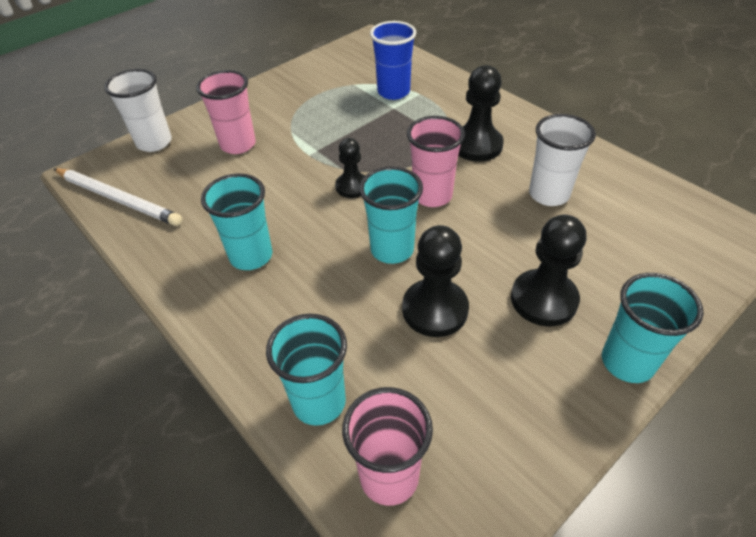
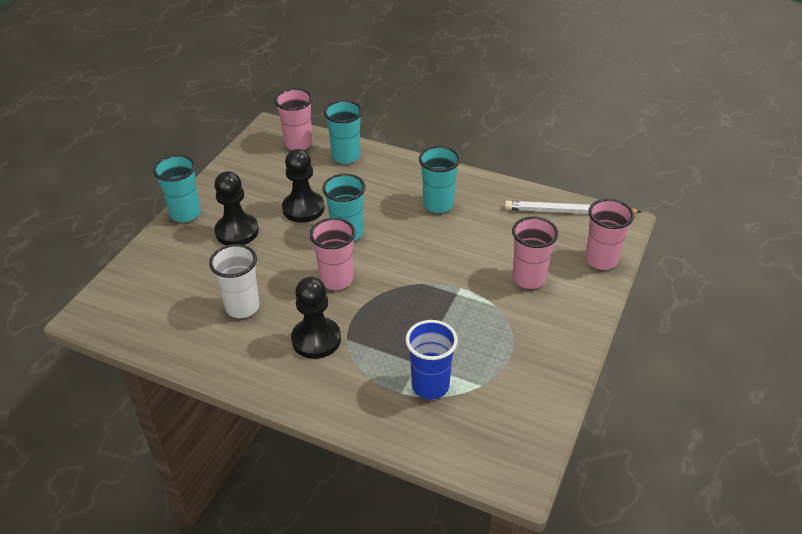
camera: 155 degrees right, 5 degrees down
(154, 142) = (601, 260): white cup -> pink cup
(352, 186) = (403, 269): black pawn -> none

